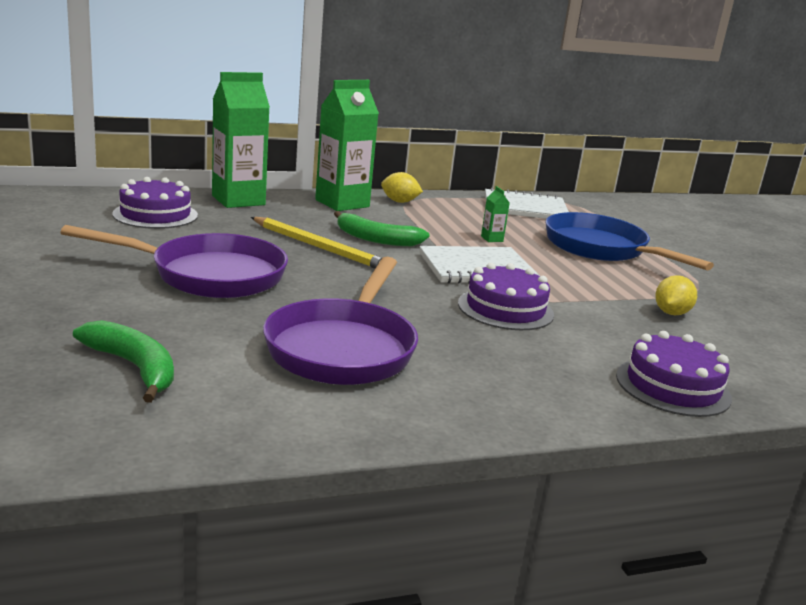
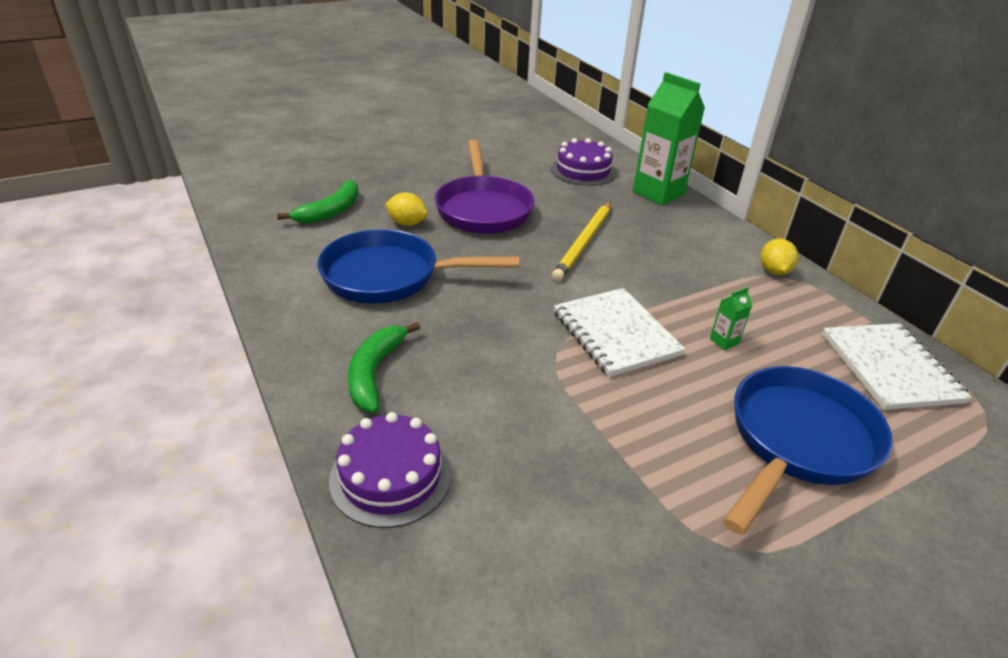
camera: 80 degrees right, 15 degrees up
(342, 203) = (719, 240): green carton -> none
(343, 347) = (390, 276): purple pan -> blue pan
(376, 239) = (637, 268): green banana -> green banana (375, 372)
(505, 309) = (520, 355): purple cake -> none
(671, 313) = (604, 499): yellow lemon -> yellow lemon (407, 223)

